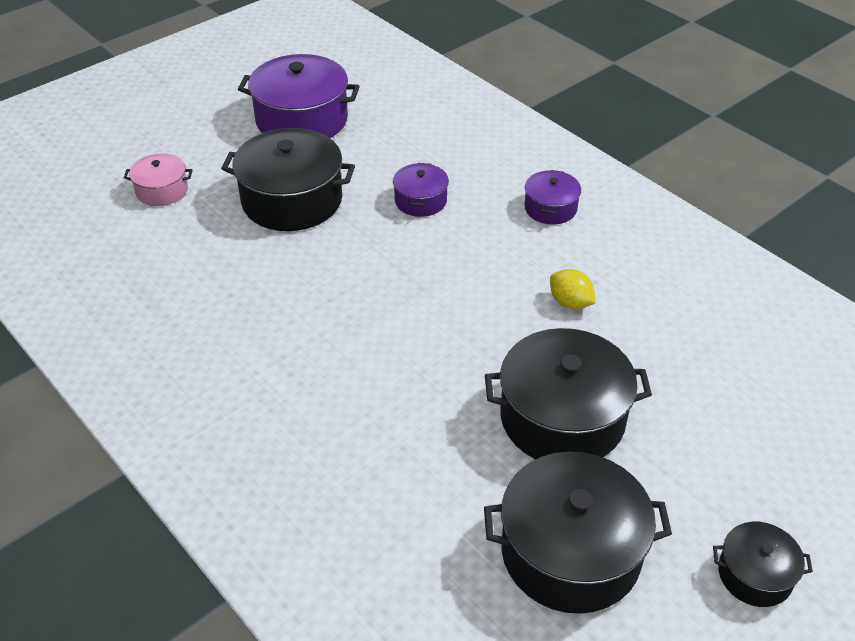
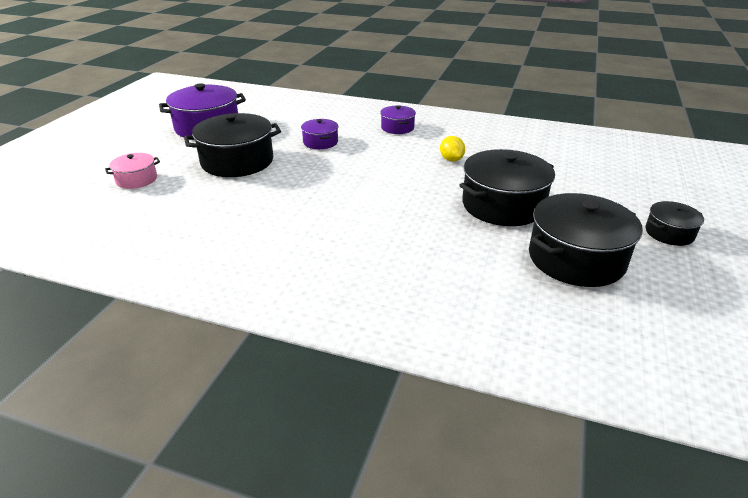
camera: 30 degrees left, 10 degrees down
(570, 303) = (451, 159): yellow lemon -> yellow lemon turned 60 degrees clockwise

